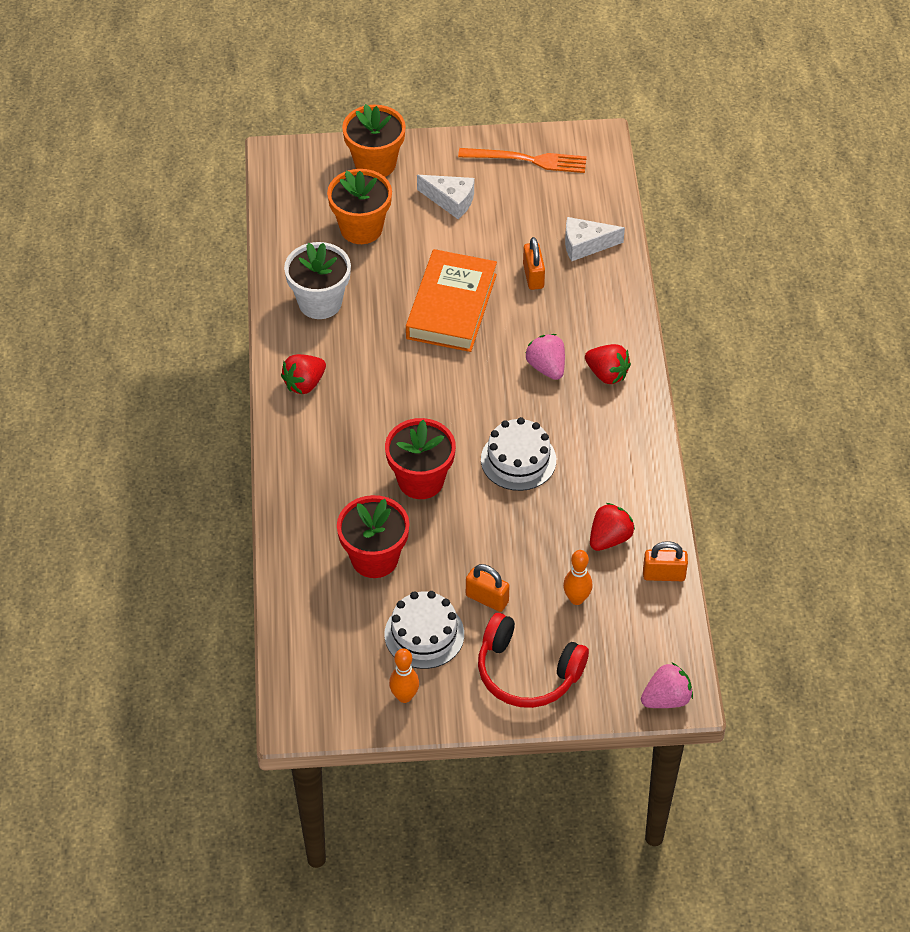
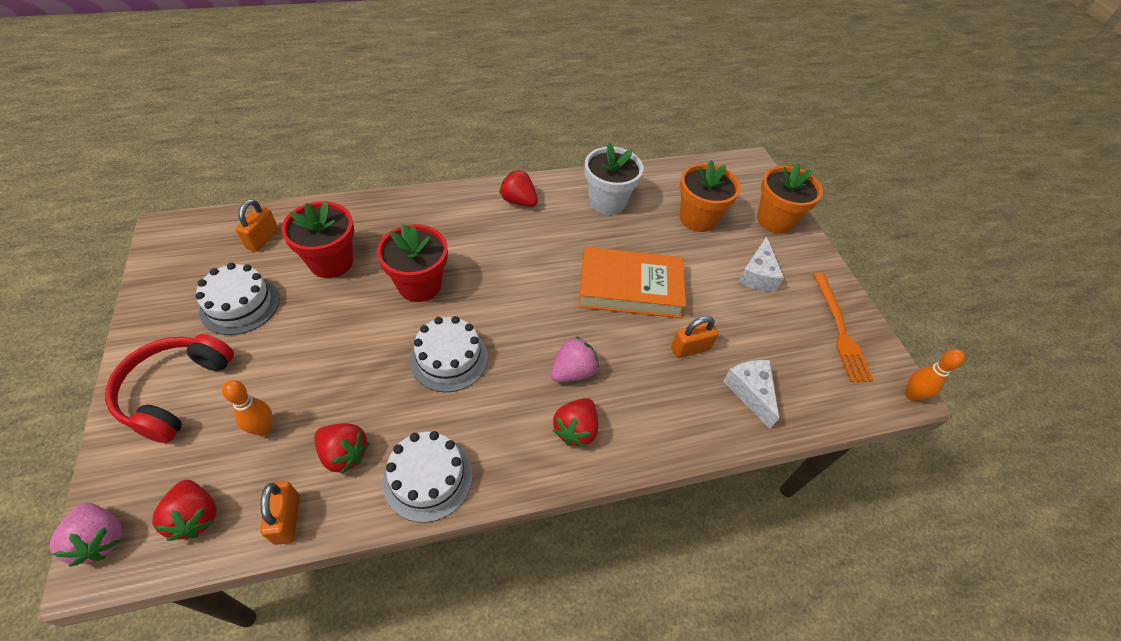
camera: 75 degrees right, 0 degrees up
(404, 696) = (171, 297): orange bowling pin -> orange bowling pin (911, 395)
(487, 599) = (275, 349): orange padlock -> orange padlock (262, 239)
(639, 480) = (428, 478): none -> white cake
(654, 637) = (195, 516): none -> red strawberry

